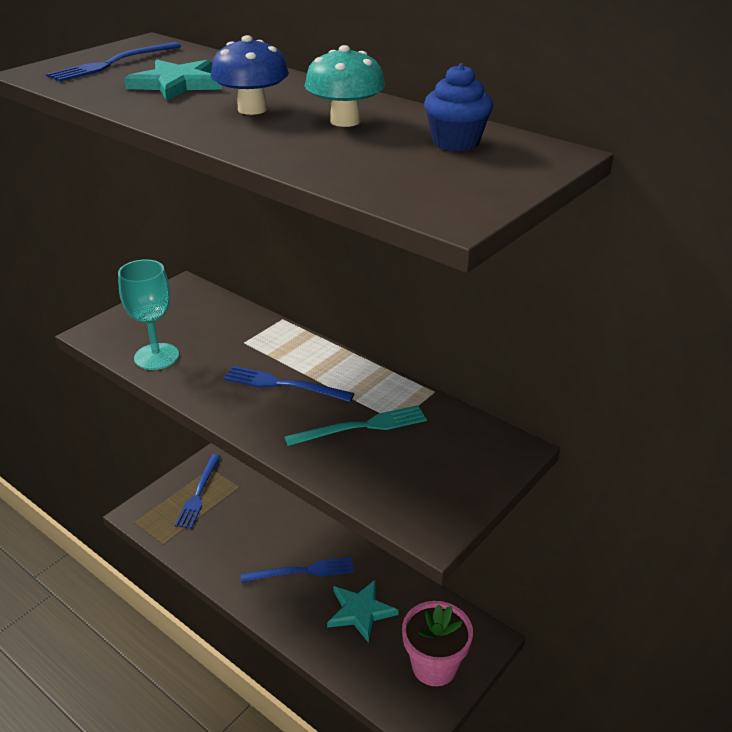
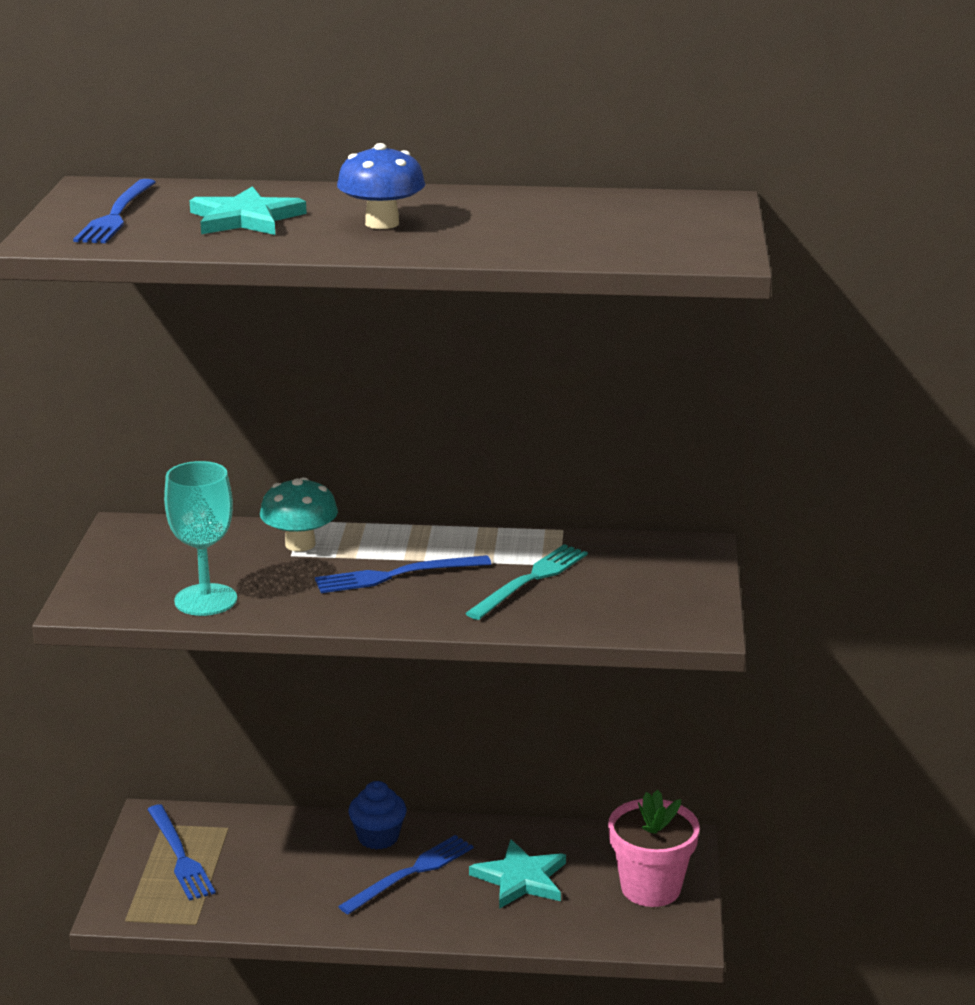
camera: 35 degrees left, 10 degrees down
(345, 121) = (492, 214): turquoise mushroom -> turquoise mushroom (300, 544)
(455, 142) = (623, 209): blue cupcake -> blue cupcake (378, 837)

